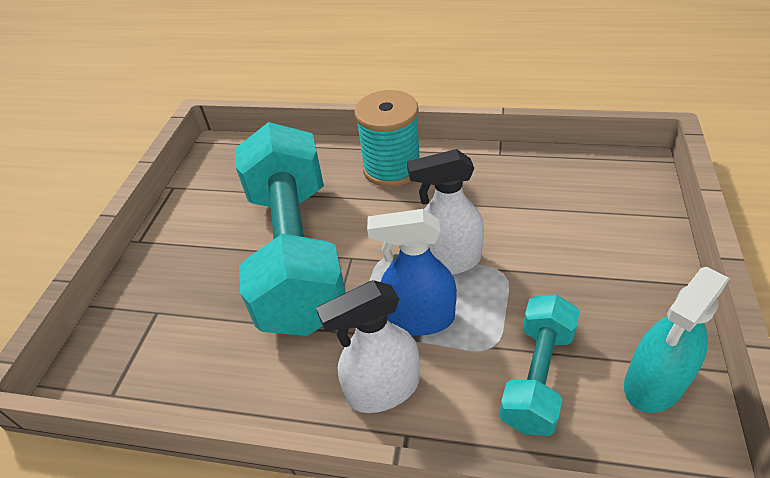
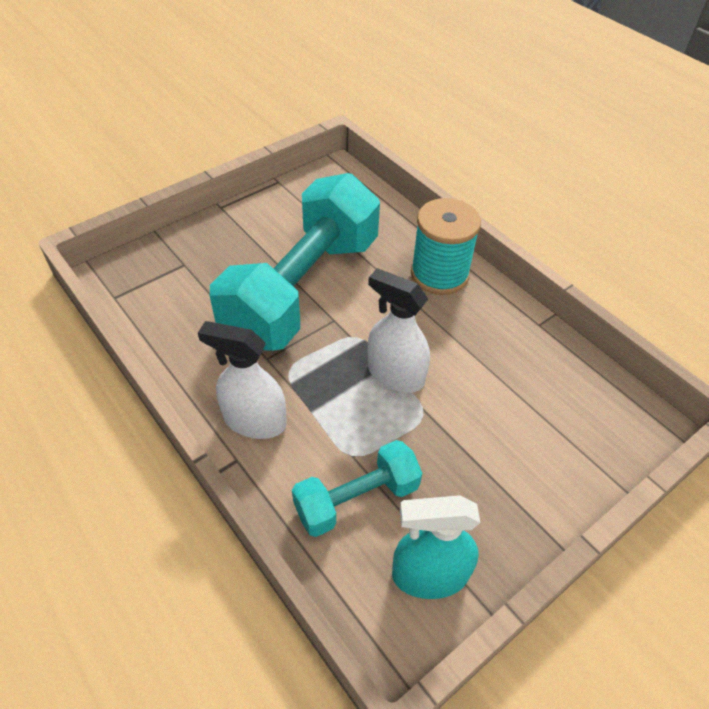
camera: 35 degrees right, 5 degrees up
(419, 318) = (328, 397): blue spray bottle -> none

